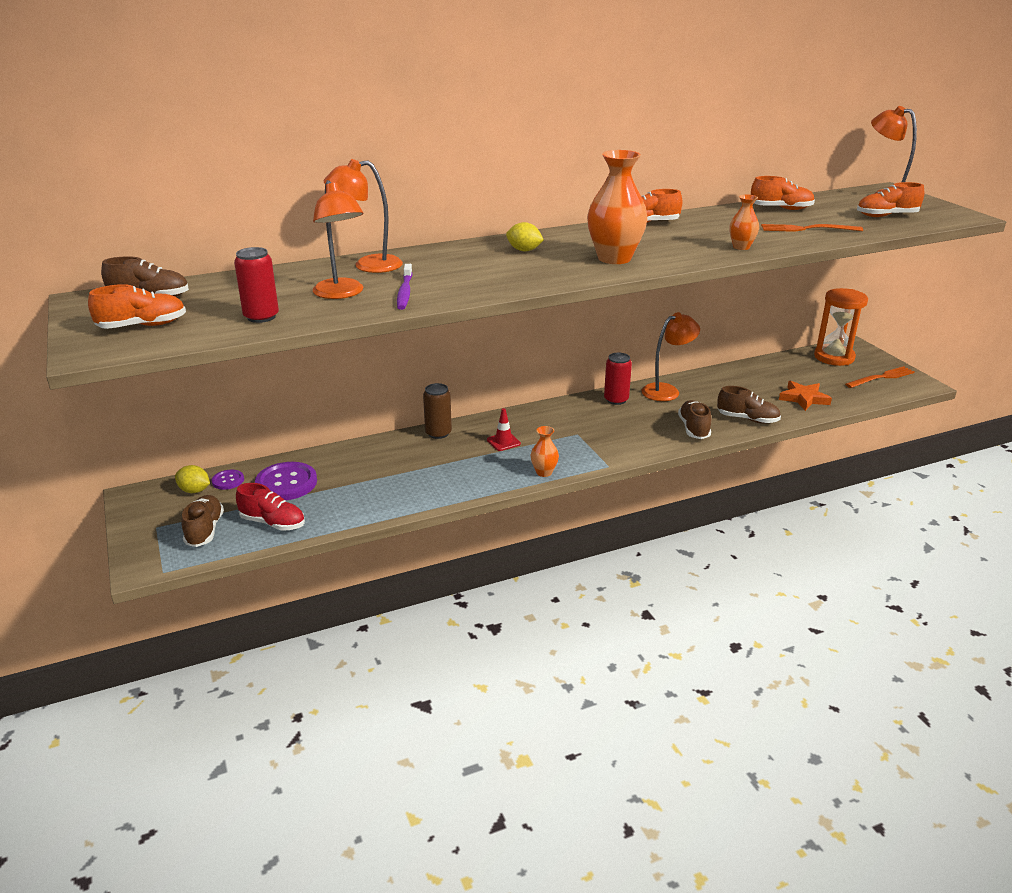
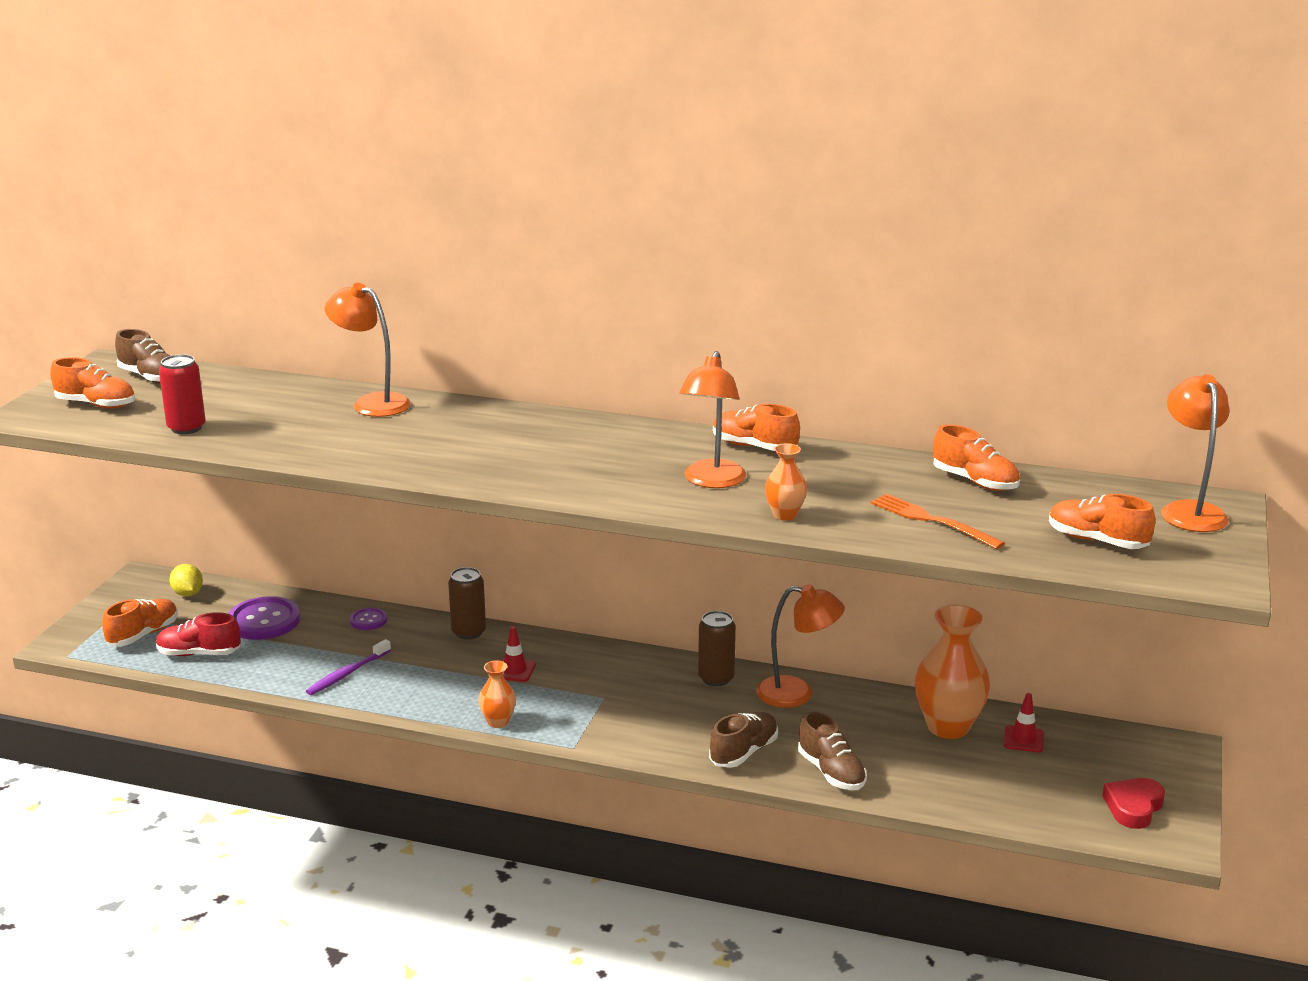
camera: 40 degrees right, 5 degrees down
(205, 530) = (143, 635): brown shoe -> orange shoe
(228, 480) = (225, 596): purple button -> purple button (368, 620)
(273, 523) = (199, 654): red shoe -> red shoe turned 120 degrees clockwise
(341, 294) = (288, 427): orange lamp -> orange lamp (712, 481)
(405, 292) = (340, 445): purple toothbrush -> purple toothbrush (348, 673)
(524, 250) = (545, 436): yellow lemon -> none
(614, 258) = (611, 478): orange vase -> orange vase (948, 727)
(616, 400) = (716, 678): red can -> brown can
(794, 368) = (1023, 739): none -> red traffic cone
(804, 398) = (958, 782): orange star -> none
(834, 357) = (1116, 750): orange hourglass -> none
(881, 377) = (1133, 807): orange fork -> red heart

